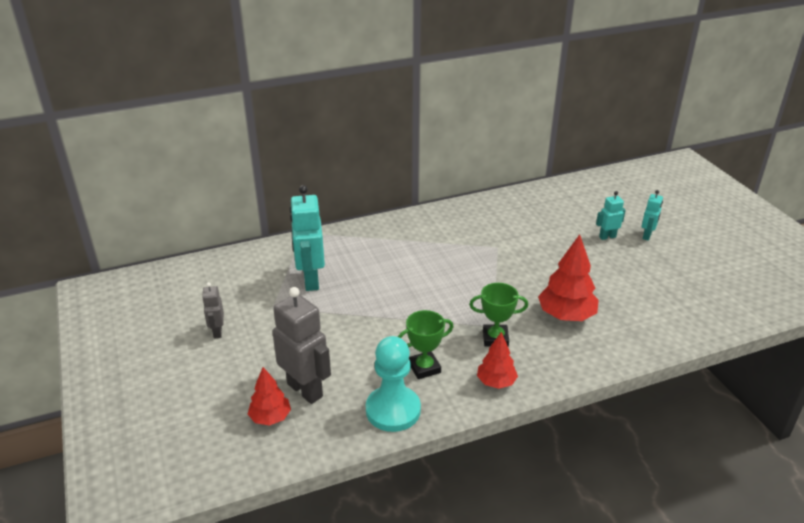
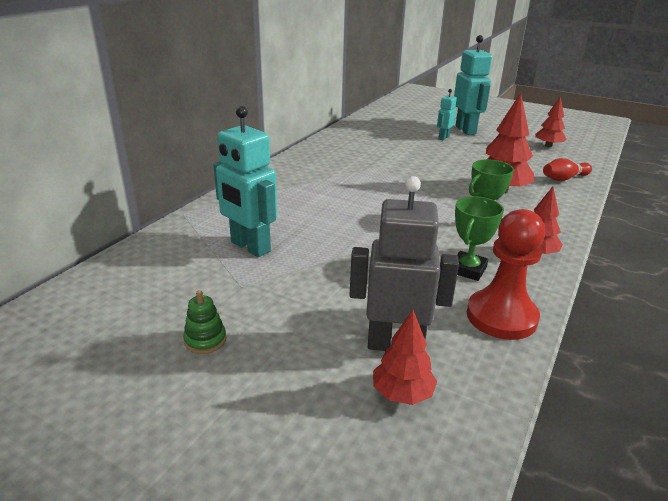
camera: 40 degrees left, 5 degrees down
(217, 332) = (205, 340): grey robot -> green stacking toy
(393, 410) = (501, 316): turquoise pawn -> red pawn
(647, 236) = (466, 130): turquoise robot -> turquoise robot, size x1.91
(652, 331) = (564, 179): none -> red bowling pin
(707, 288) = (548, 146): none -> red tree

